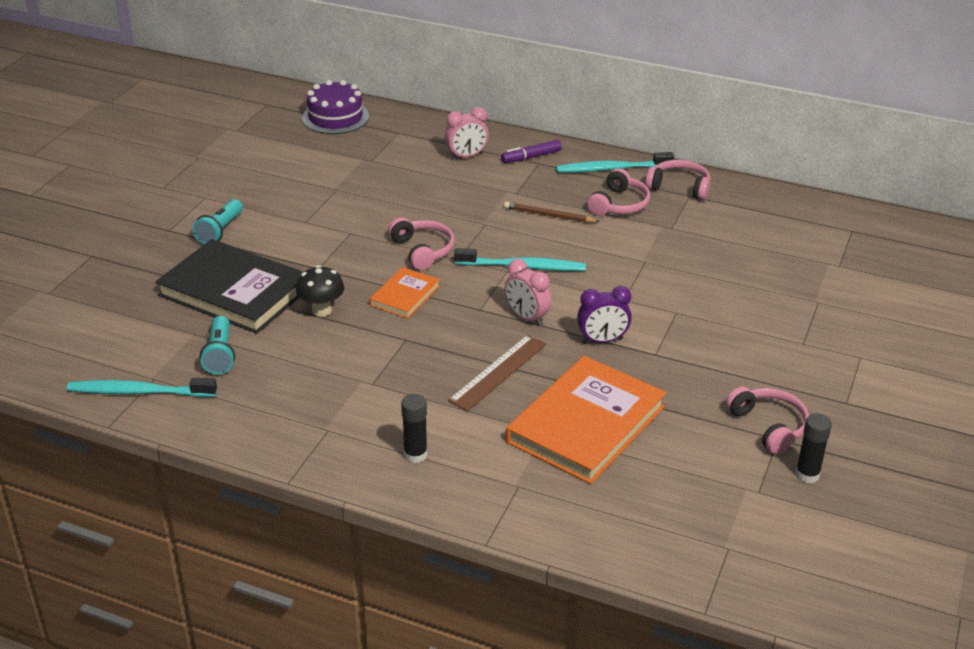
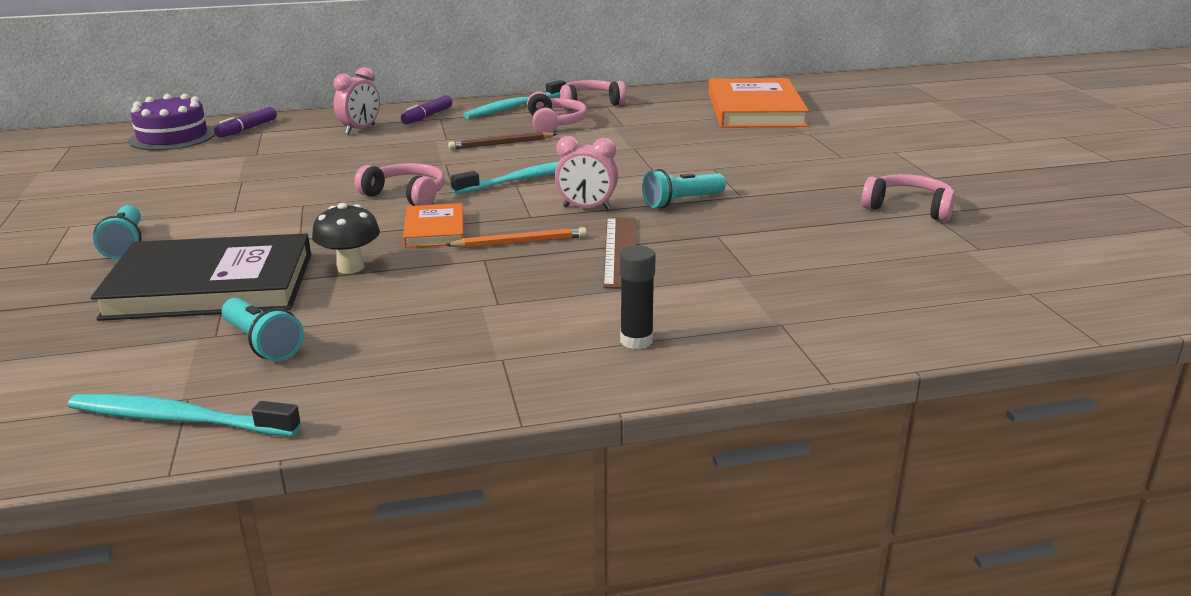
camera: 35 degrees left, 10 degrees down
(138, 392) = (178, 419): turquoise toothbrush -> turquoise toothbrush turned 45 degrees clockwise
(391, 126) = (247, 129): none -> purple marker
(444, 333) = (519, 242): none -> orange pencil
(586, 424) = (764, 258): orange book -> orange book (755, 109)
(602, 341) = (681, 202): purple clock -> turquoise flashlight
(807, 474) = (991, 225): black glue stick -> none

